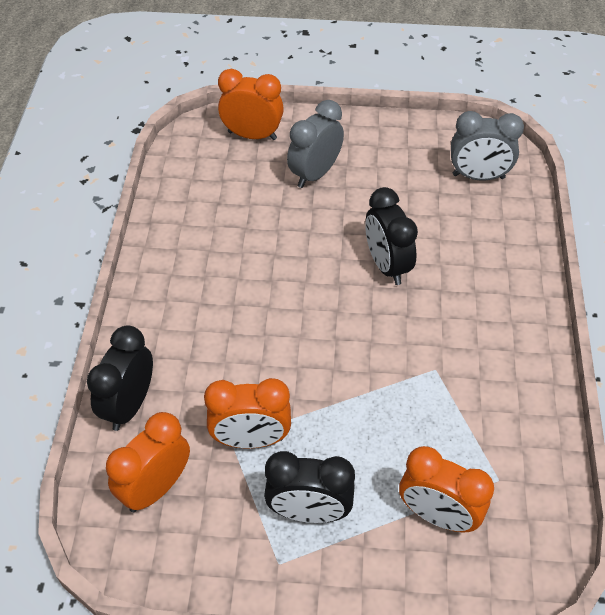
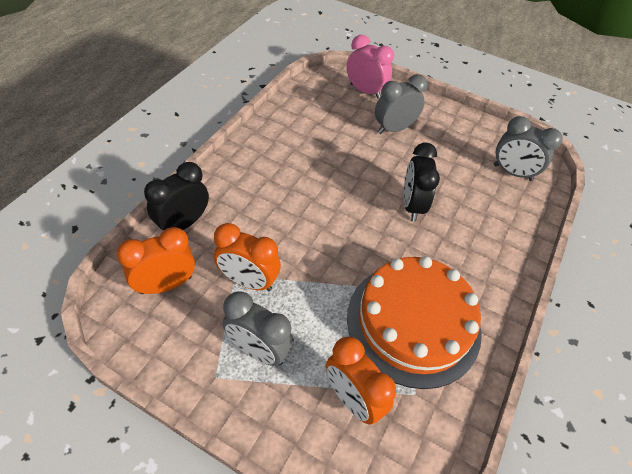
camera: 20 degrees right, 0 degrees up
(252, 135) = (365, 91): orange clock -> pink clock
(309, 512) = (258, 350): black clock -> grey clock
(458, 403) = (413, 322): none -> orange cake

